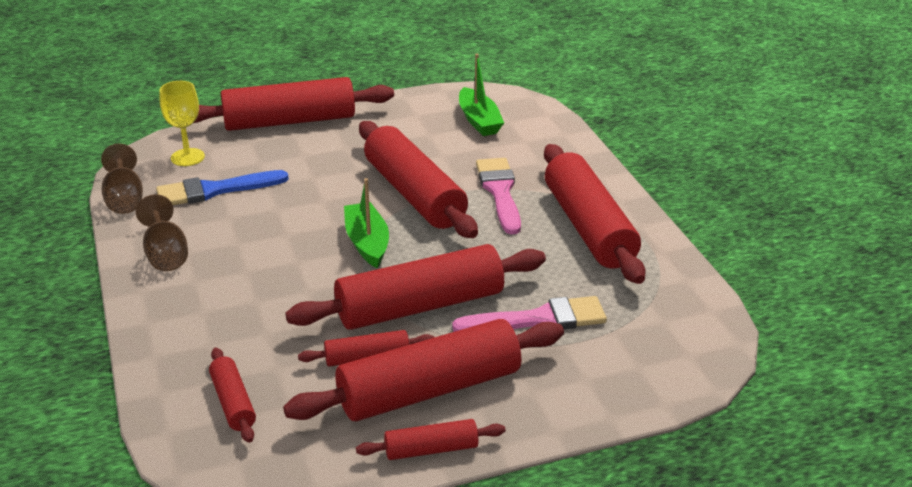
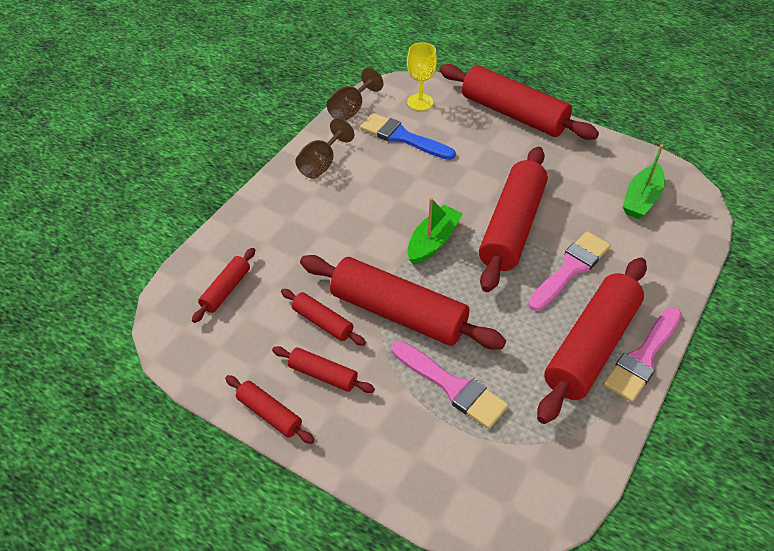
camera: 50 degrees right, 15 degrees up
(429, 389) = (323, 375): red rolling pin -> red rolling pin, size x0.48
(628, 210) = (643, 357): none -> pink brush

